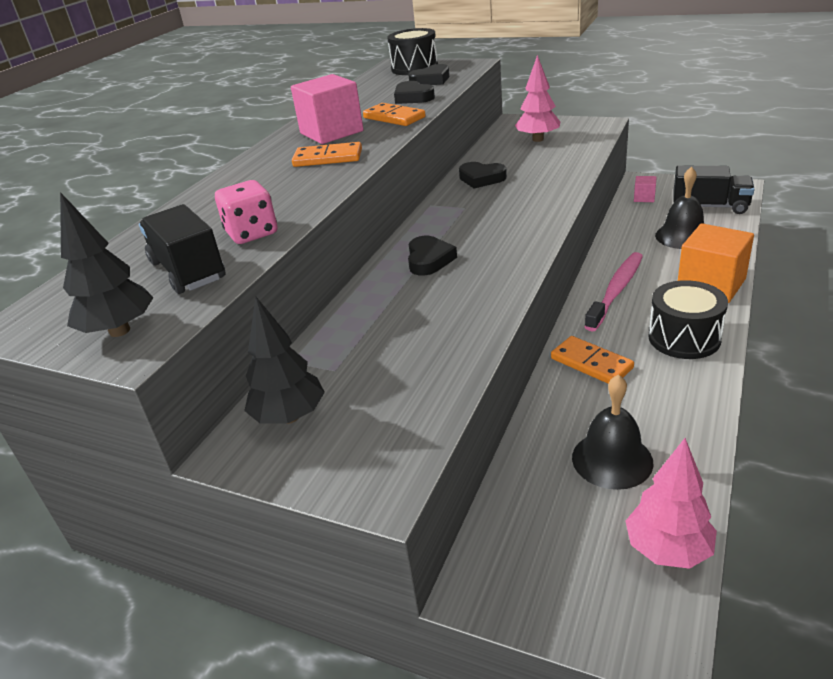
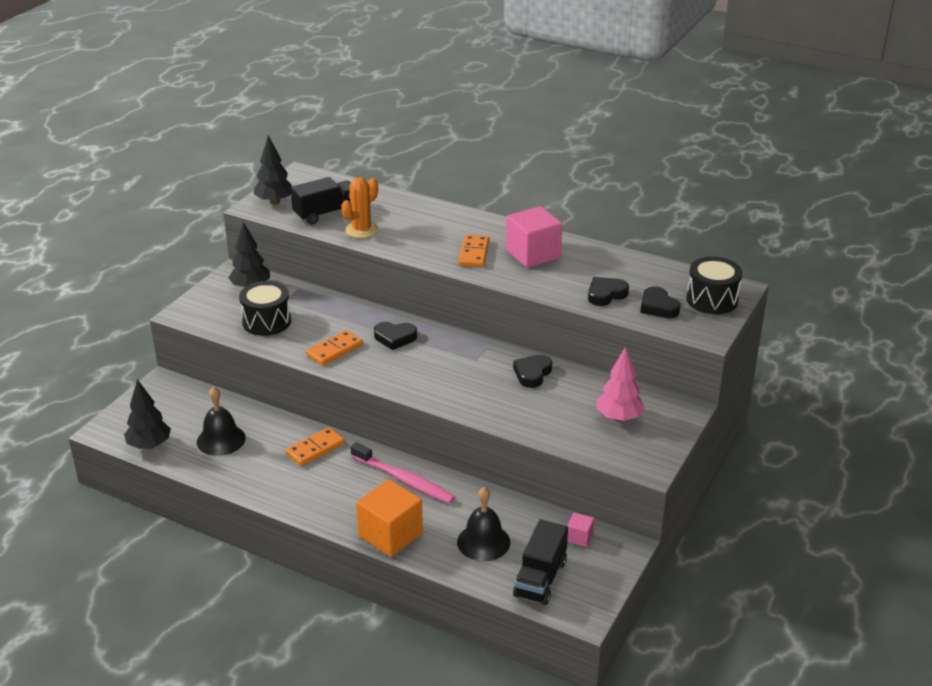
camera: 90 degrees right, 0 degrees up
(252, 233) = (361, 230): pink dice -> orange cactus
(394, 117) = (552, 283): orange domino -> orange domino (334, 350)
(668, 550) = (149, 445): pink tree -> black tree
(684, 338) = (323, 499): black drum -> black drum (266, 321)

